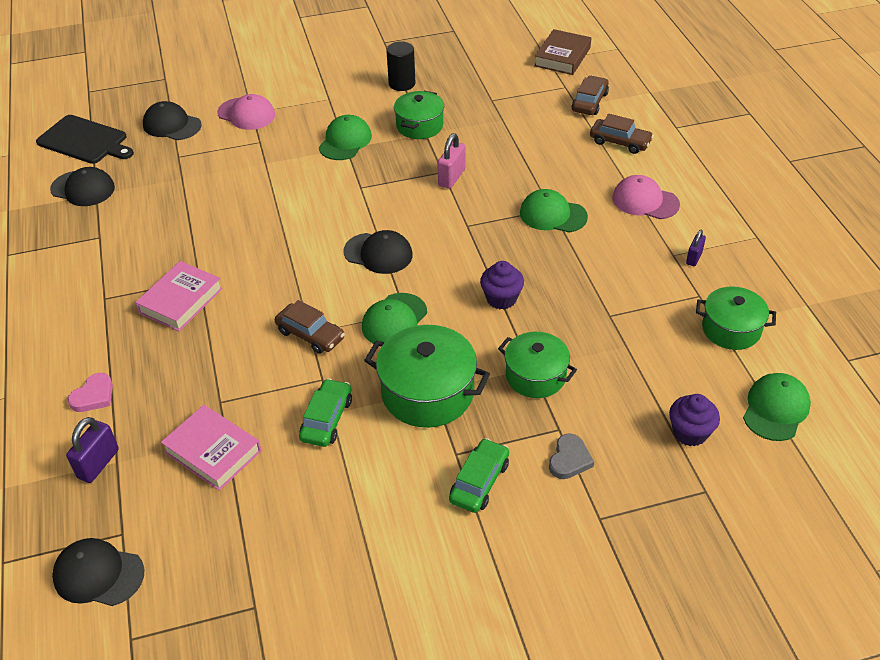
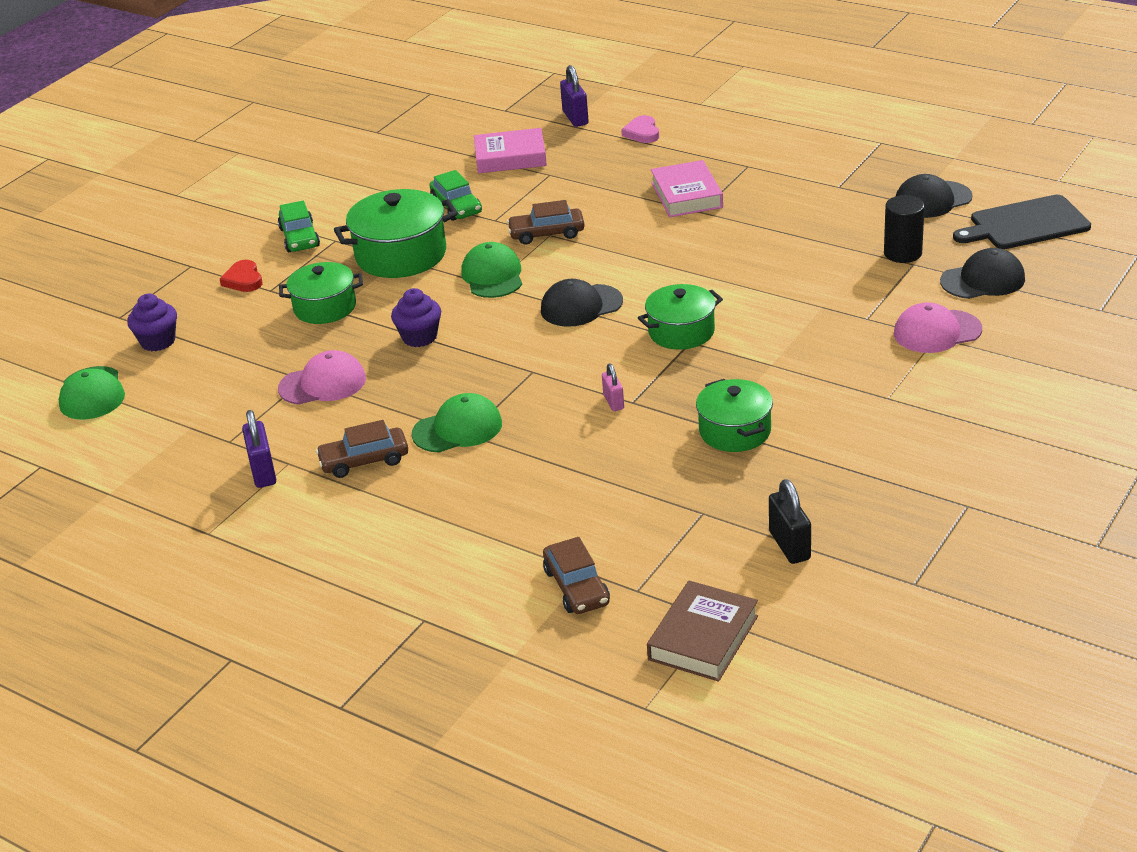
camera: 140 degrees right, 10 degrees down
(98, 574) = (489, 96): black cap -> none
(345, 141) = (784, 369): green cap -> none
(402, 83) = (842, 465): black cylinder -> black cylinder (902, 253)
(452, 177) = (613, 402): pink padlock -> pink padlock, size x0.63
(477, 67) = (789, 545): none -> black padlock
(562, 57) = (703, 638): brown book -> brown book turned 45 degrees clockwise
(569, 459) = (243, 280): grey heart -> red heart
(620, 142) = (475, 554): brown car -> brown car (364, 460)
(645, 201) = (371, 500): pink cap -> pink cap (323, 383)
(694, 258) = (263, 472): purple padlock -> purple padlock, size x1.58
(731, 329) = (174, 430): green pot -> green pot (681, 332)

